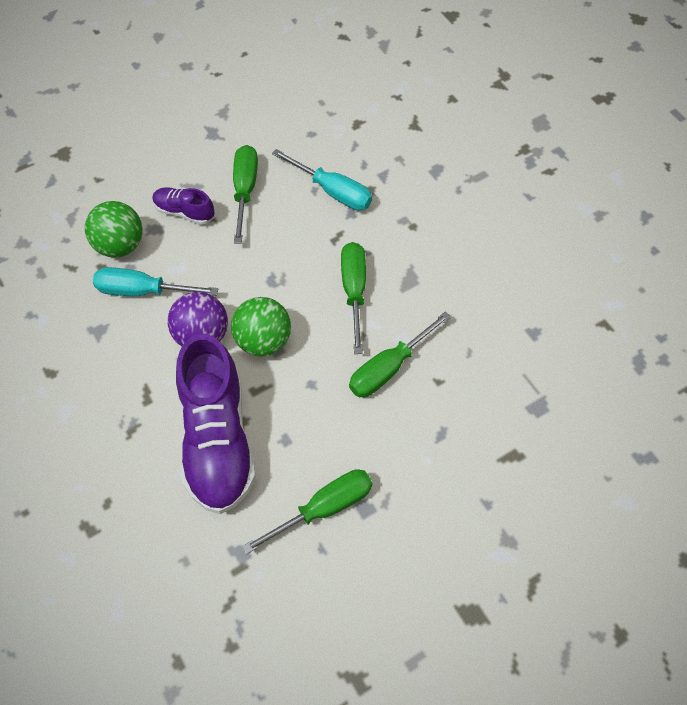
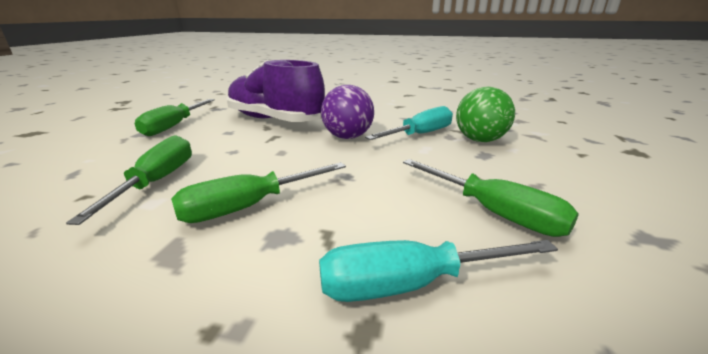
camera: 135 degrees right, 35 degrees down
(184, 212) = (493, 171): purple shoe -> none
(263, 341) = (300, 151): green ball -> none
(354, 290) = (248, 207): green screwdriver -> green screwdriver turned 105 degrees clockwise

